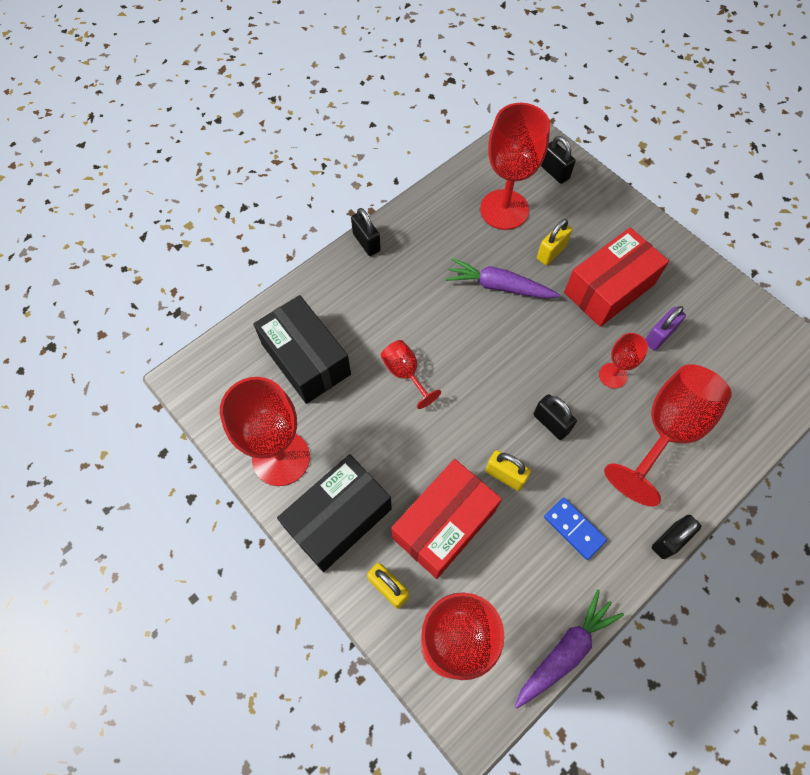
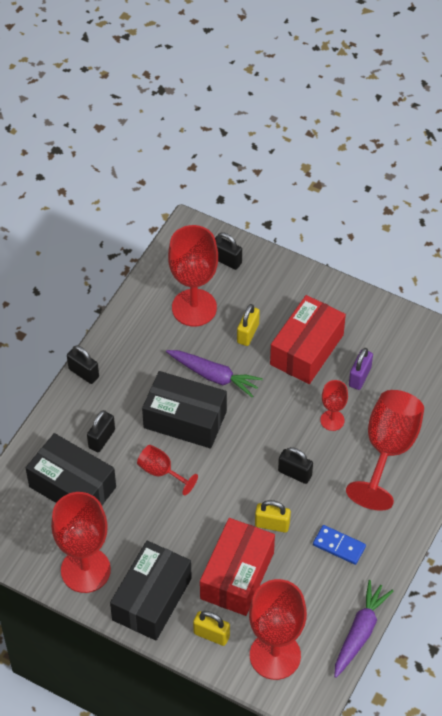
camera: 20 degrees left, 10 degrees down
(452, 324) = (185, 419): none -> black box
(499, 286) = (214, 376): purple carrot -> purple carrot turned 150 degrees counterclockwise
(669, 540) = (413, 530): black padlock -> black padlock (101, 439)

